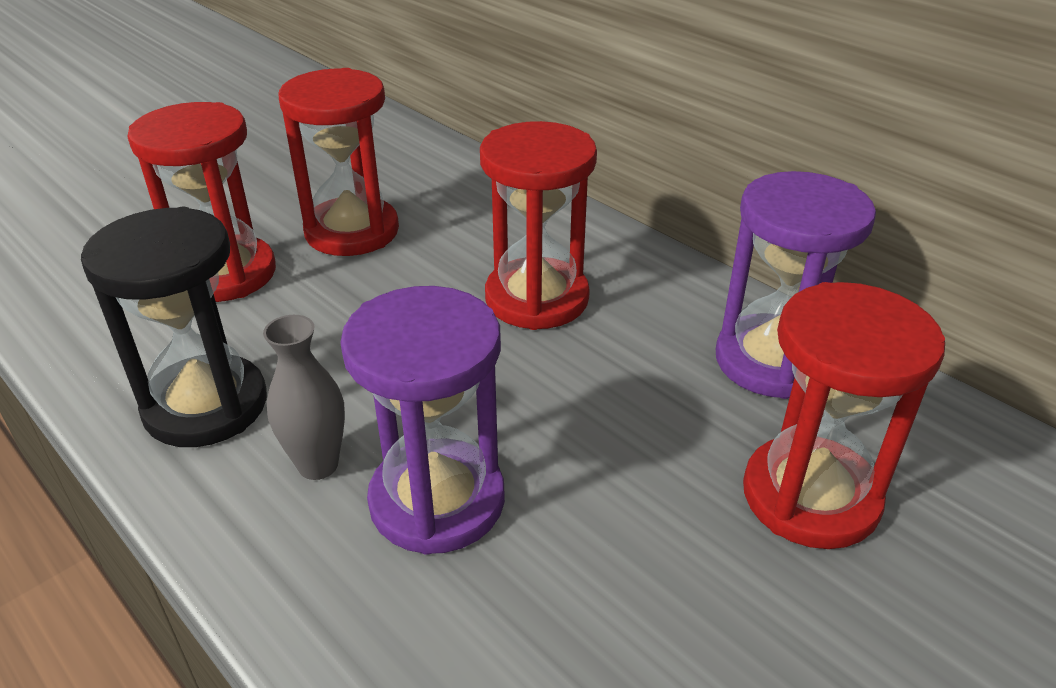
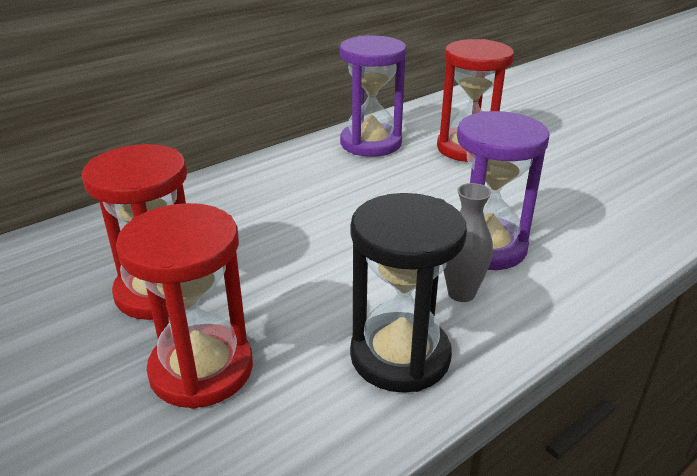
camera: 85 degrees left, 5 degrees down
(537, 298) = (294, 206): red hourglass -> none

